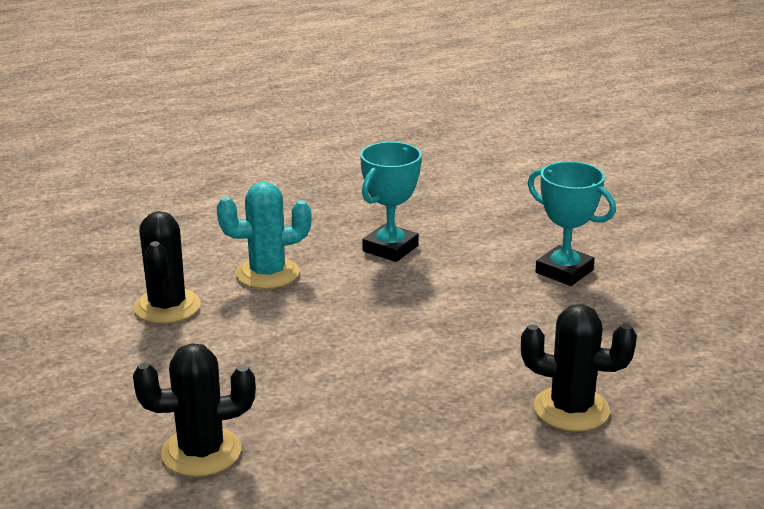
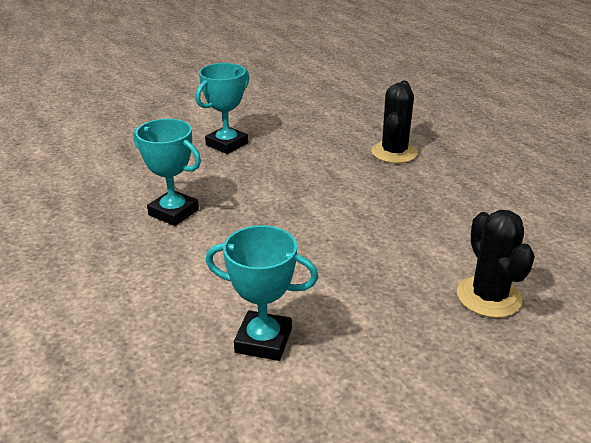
camera: 90 degrees left, 5 degrees up
(167, 307) = (263, 341): black cactus -> turquoise trophy
(267, 273) = (205, 278): turquoise cactus -> none

